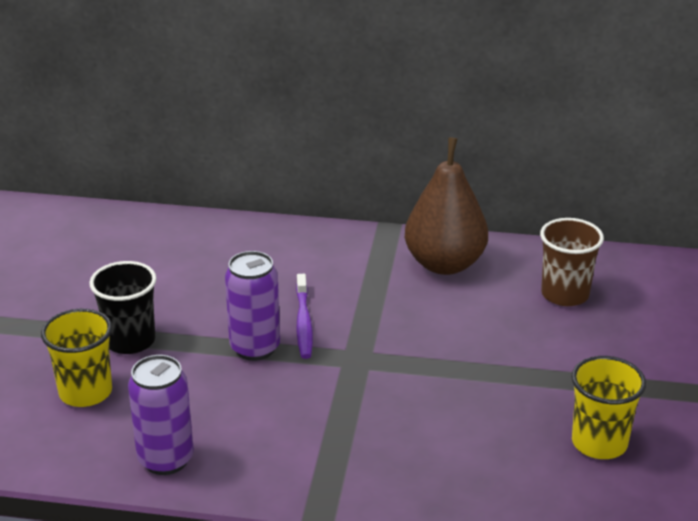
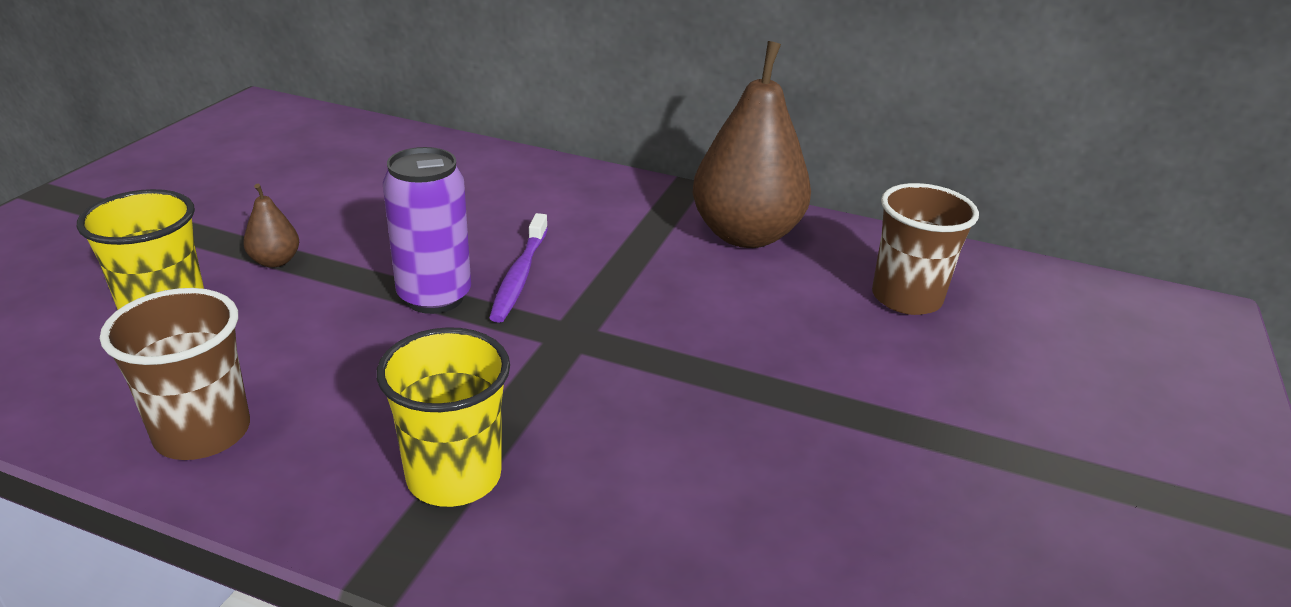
camera: 10 degrees right, 0 degrees up
(130, 341) = (275, 261): black cup -> brown pear
(166, 459) = (203, 432): purple can -> brown cup
(599, 443) = (916, 538): yellow cup -> yellow cup (454, 476)

